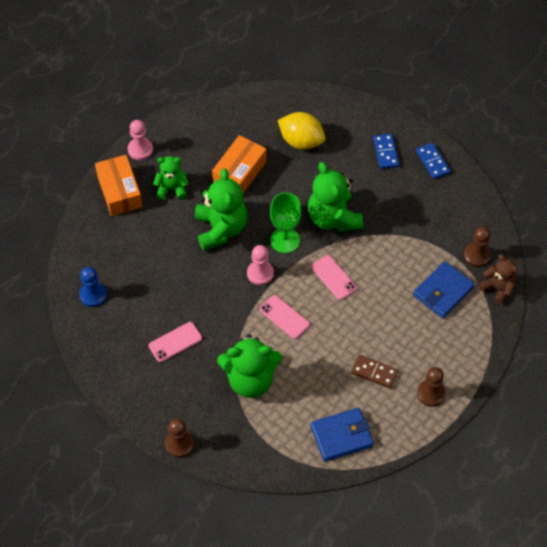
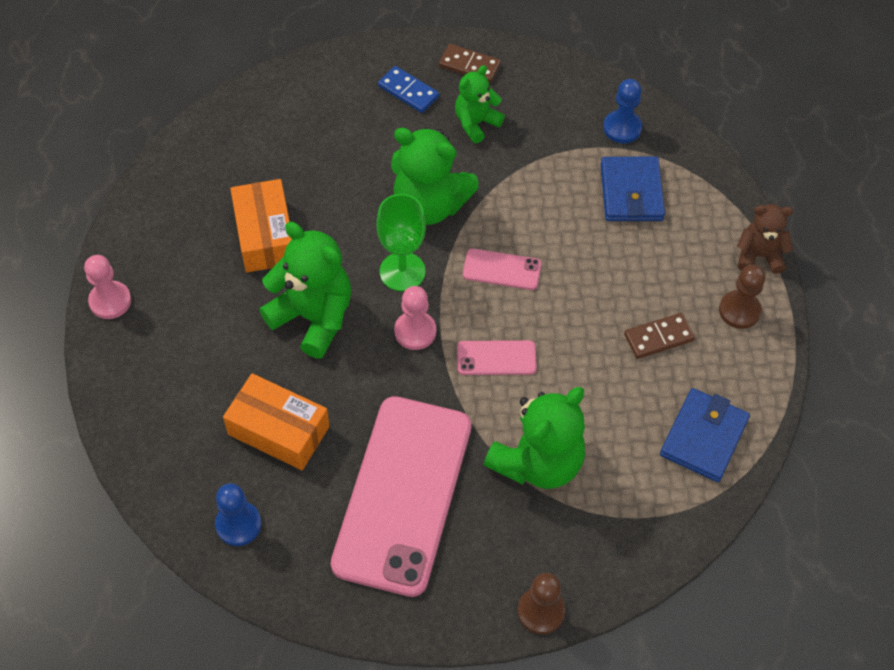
camera: 45 degrees left, 0 degrees up
(119, 191) = (137, 371): orange box -> orange box (278, 430)
(172, 188) = (201, 316): green teddy bear -> green teddy bear (476, 123)
(175, 342) = (403, 494): pink phone -> pink phone, size x2.43
(301, 141) = (300, 148): yellow lemon -> none
(432, 162) = (469, 65): blue domino -> brown domino
(477, 255) = (622, 128): brown pawn -> blue pawn
(498, 289) = (681, 146): brown teddy bear -> brown teddy bear (759, 255)

